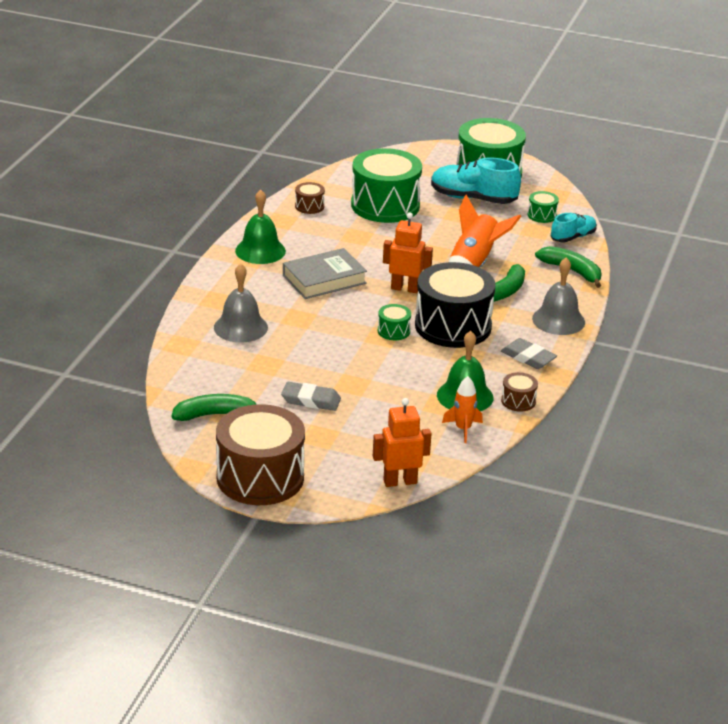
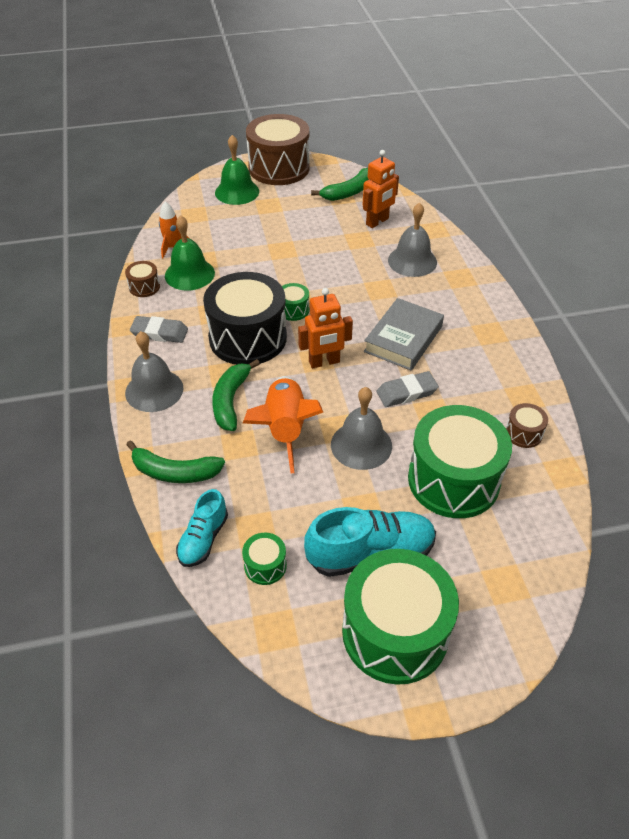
camera: 150 degrees right, 15 degrees up
(260, 251) = (493, 346): green bell -> green bell (237, 192)
(311, 400) = (298, 226): grey eraser -> grey eraser (406, 392)
(400, 481) = (190, 197): orange robot -> orange robot (377, 222)
(427, 239) = (361, 445): none -> grey bell

